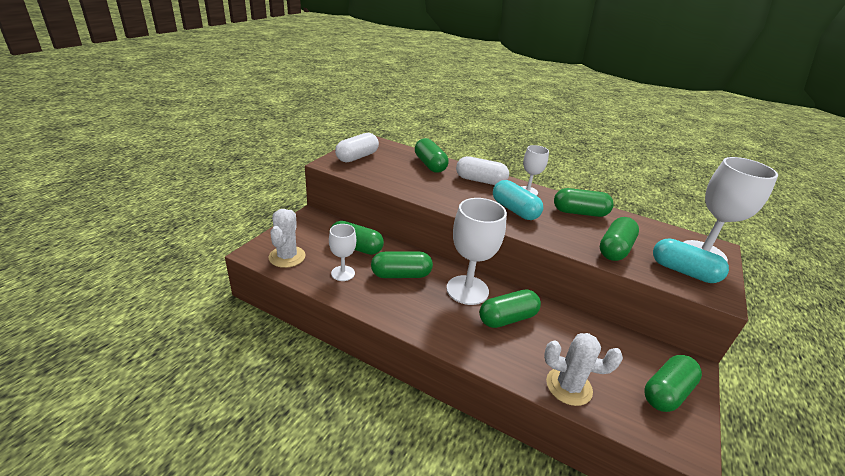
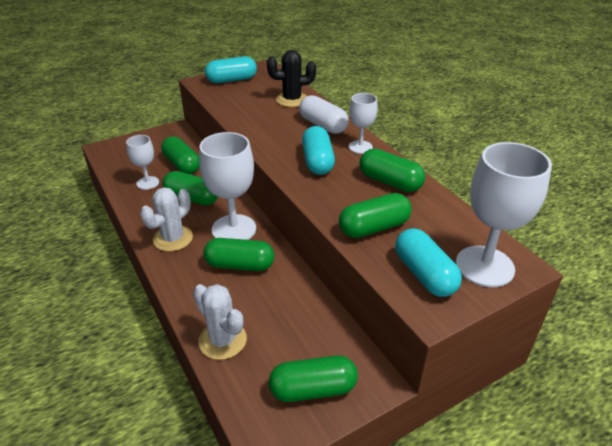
camera: 35 degrees right, 5 degrees up
(287, 257) = (121, 158): white cactus -> white cactus (173, 238)
(357, 157) = (232, 80): white capsule -> turquoise capsule
(430, 165) = (292, 100): green capsule -> black cactus

